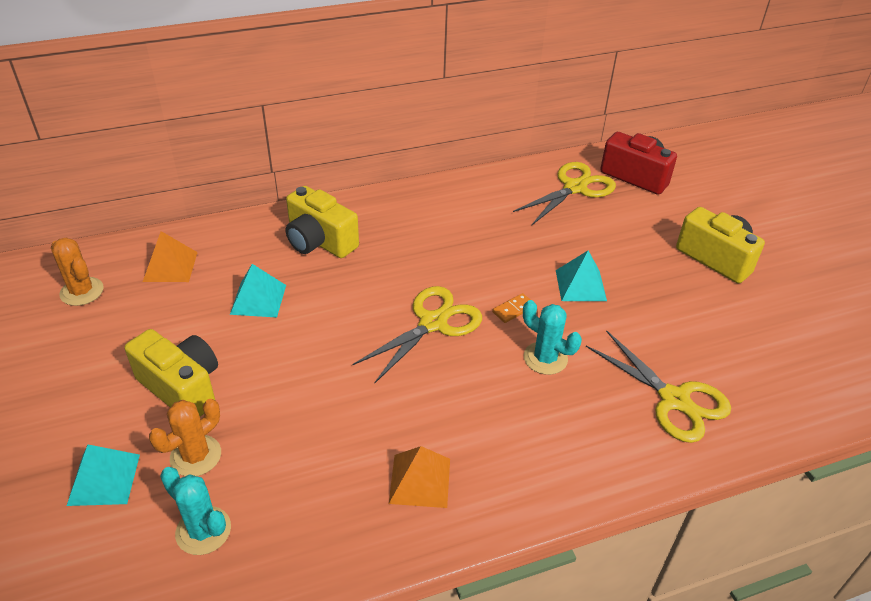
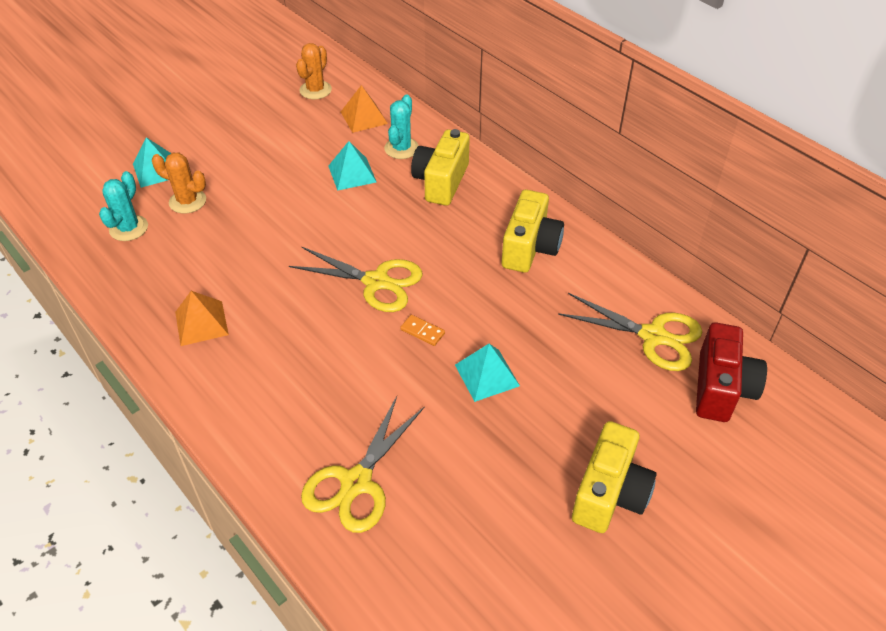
camera: 70 degrees right, 5 degrees up
(182, 387) = (245, 171): yellow camera -> yellow camera (530, 248)
(545, 358) = (368, 370): turquoise cactus -> turquoise cactus (401, 148)

